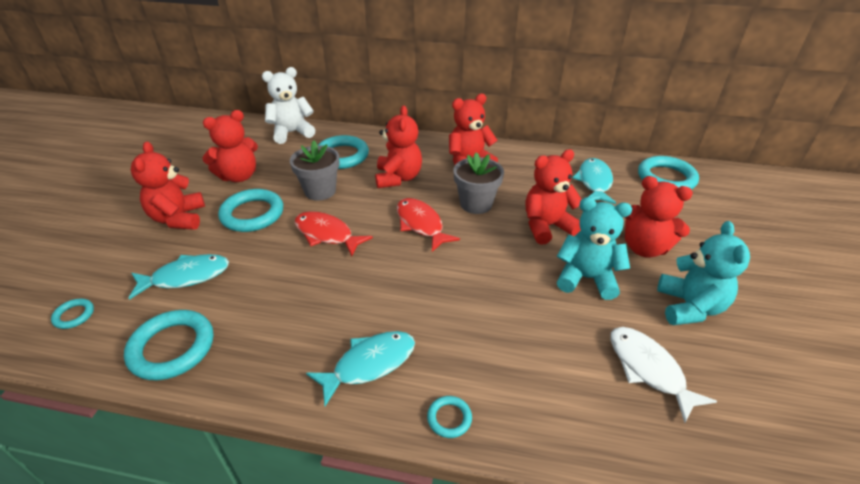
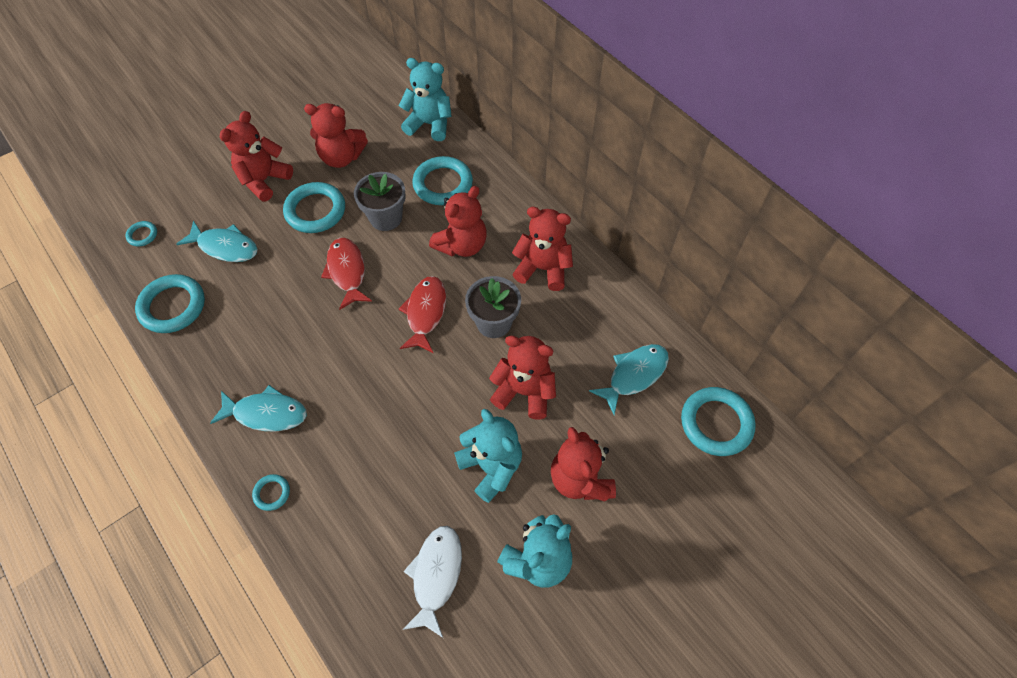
camera: 40 degrees right, 20 degrees up
(292, 133) = (429, 124): white teddy bear -> turquoise teddy bear

